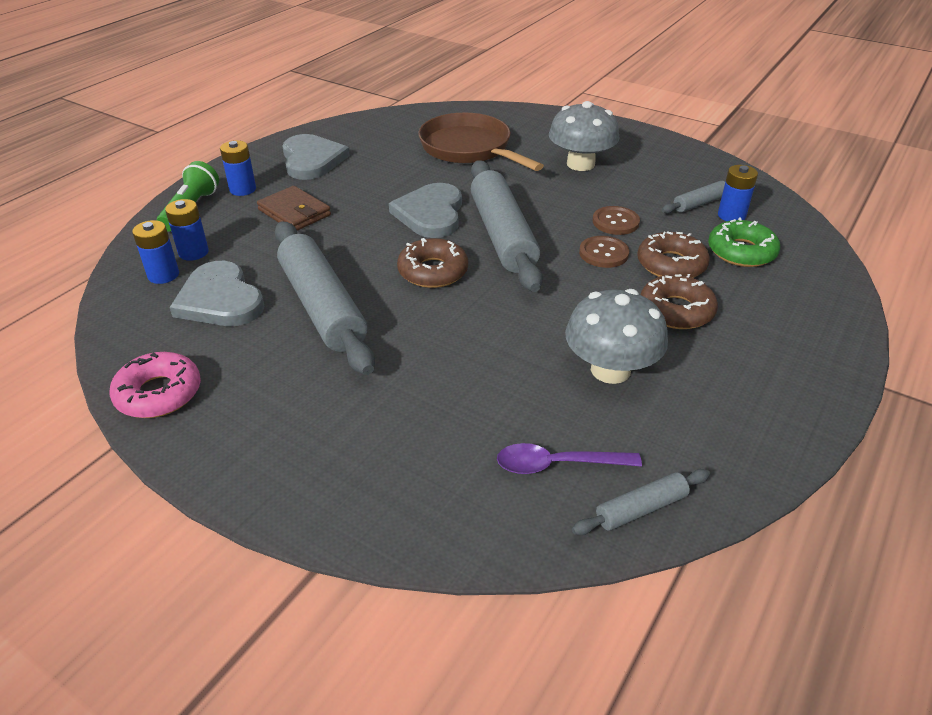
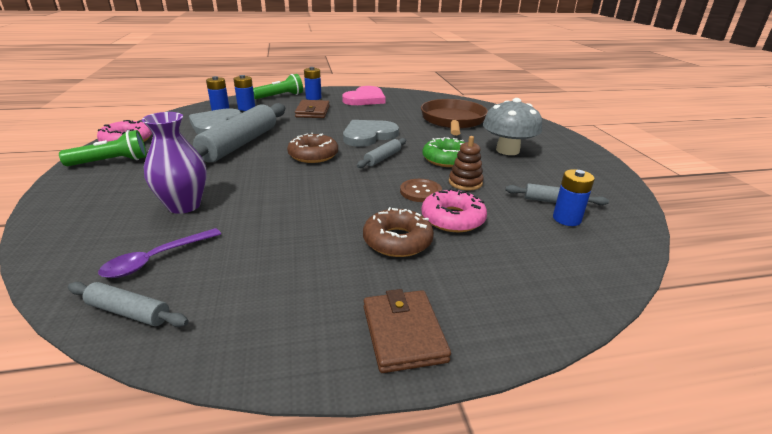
camera: 45 degrees right, 10 degrees down
(227, 429) = (111, 162): none -> green flashlight
(312, 160) = (365, 99): grey heart -> pink heart
(451, 408) = (184, 205): none -> purple vase
(503, 235) = (383, 158): grey rolling pin -> grey rolling pin, size x0.47
(557, 464) = (156, 259): purple spoon -> purple spoon turned 90 degrees counterclockwise
(610, 370) = (287, 241): grey mushroom -> none
(615, 222) = (465, 183): brown button -> brown stacking toy
(671, 264) = (452, 218): brown donut -> pink donut
(741, 252) = (526, 240): green donut -> green donut (446, 159)
(803, 372) = (403, 333): none -> brown wallet

